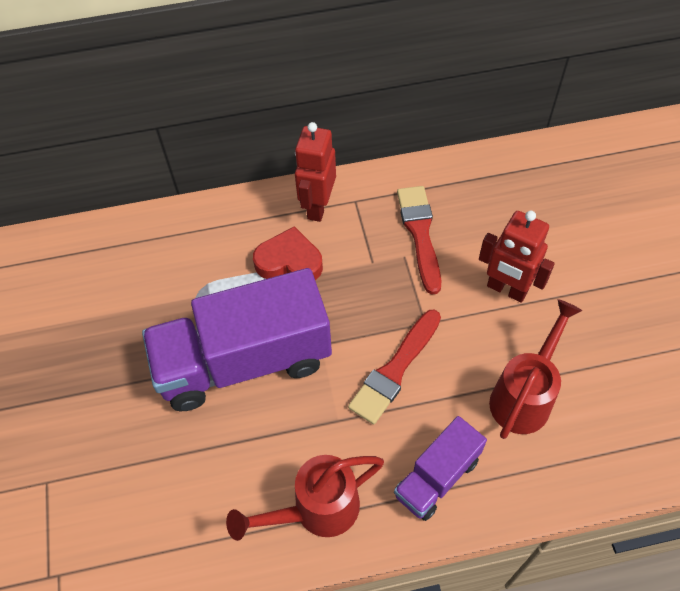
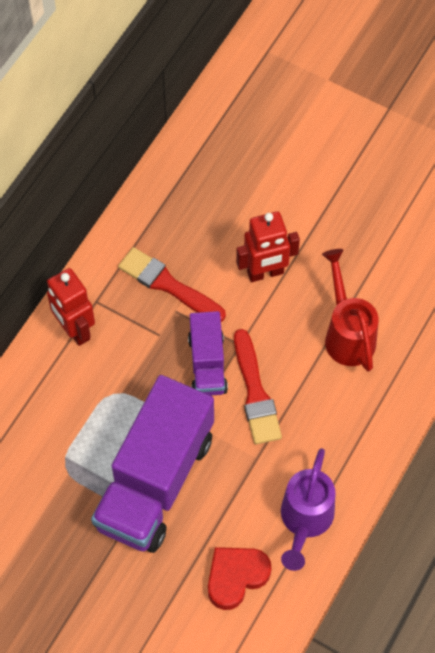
camera: 50 degrees left, 5 degrees up
(289, 261) = (103, 387): red heart -> red heart (236, 577)
(316, 510) = (304, 521): red watering can -> purple watering can
(437, 477) = (350, 432): purple truck -> purple truck (207, 364)

